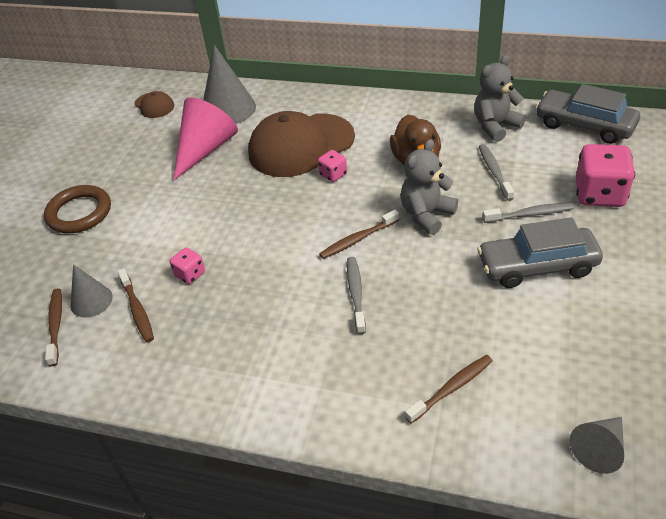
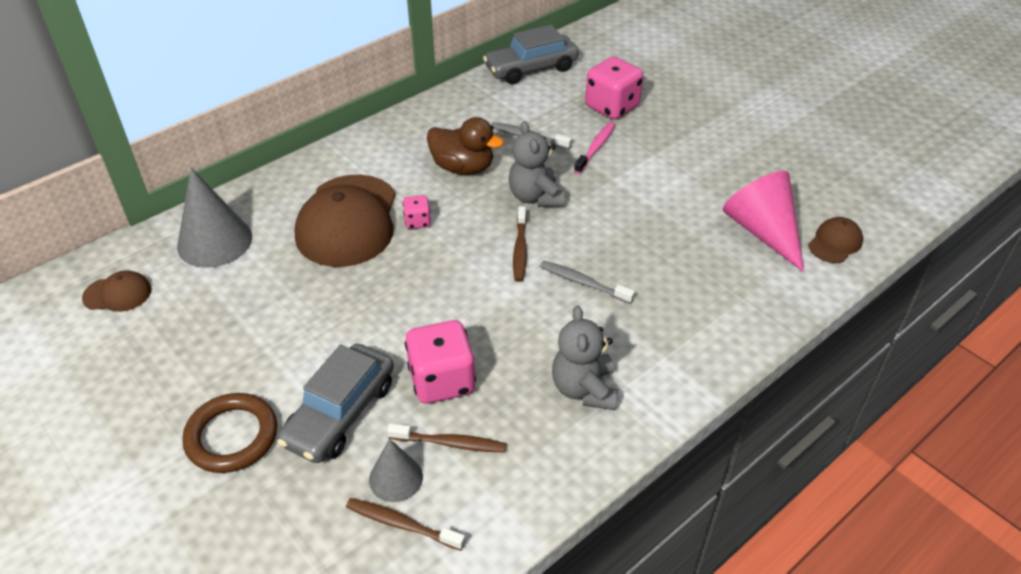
camera: 60 degrees left, 0 degrees up
(190, 274) = (442, 381): pink dice -> pink dice, size x1.98
(205, 149) = (260, 288): pink cone -> pink cone (763, 231)
(451, 388) = (729, 282): brown toothbrush -> none
(495, 126) = (475, 106): grey teddy bear -> grey teddy bear (584, 389)
(529, 214) = (595, 148): grey toothbrush -> pink toothbrush
(537, 266) = (652, 175): grey car -> grey car (340, 413)
(599, 448) = (835, 243): grey cone -> brown cap

